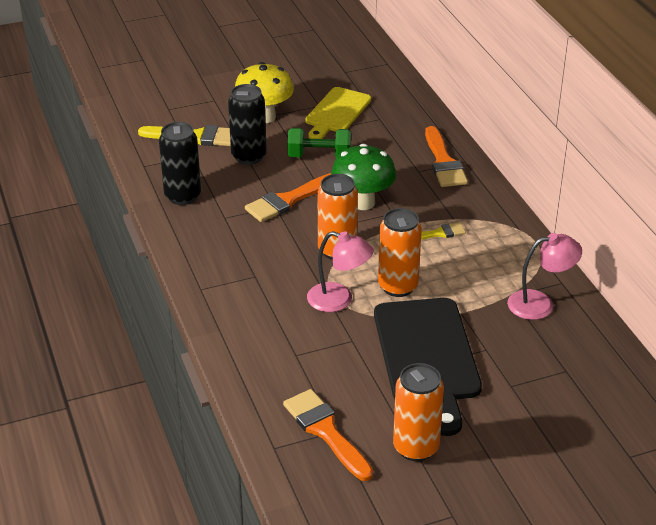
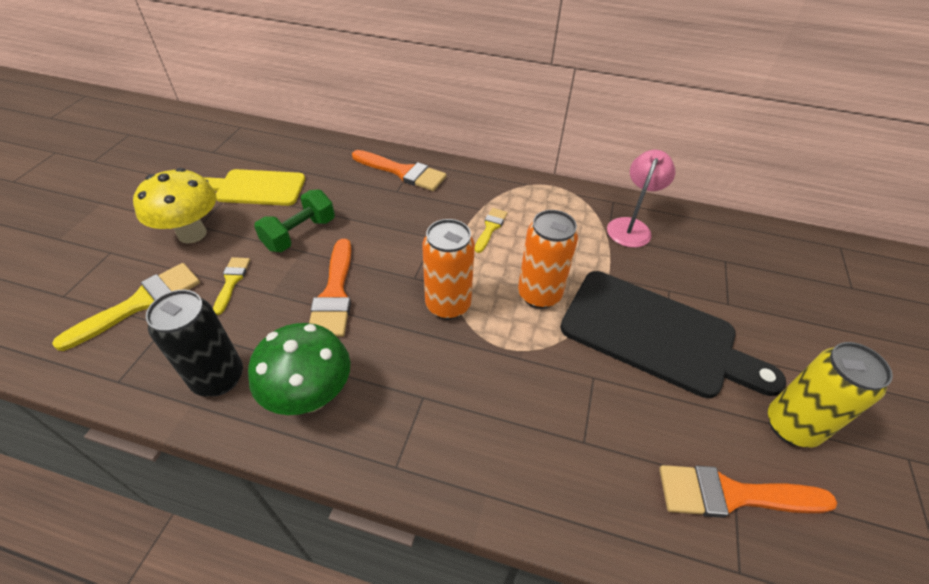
camera: 55 degrees left, 10 degrees up
(249, 156) = (231, 281): black can -> yellow brush
(336, 112) = (257, 188): yellow cutting board -> yellow cutting board turned 120 degrees clockwise
(339, 300) = (524, 350): pink lamp -> none
(363, 202) = (399, 246): green mushroom -> green mushroom (311, 396)
(416, 447) = (791, 426): orange can -> yellow can

